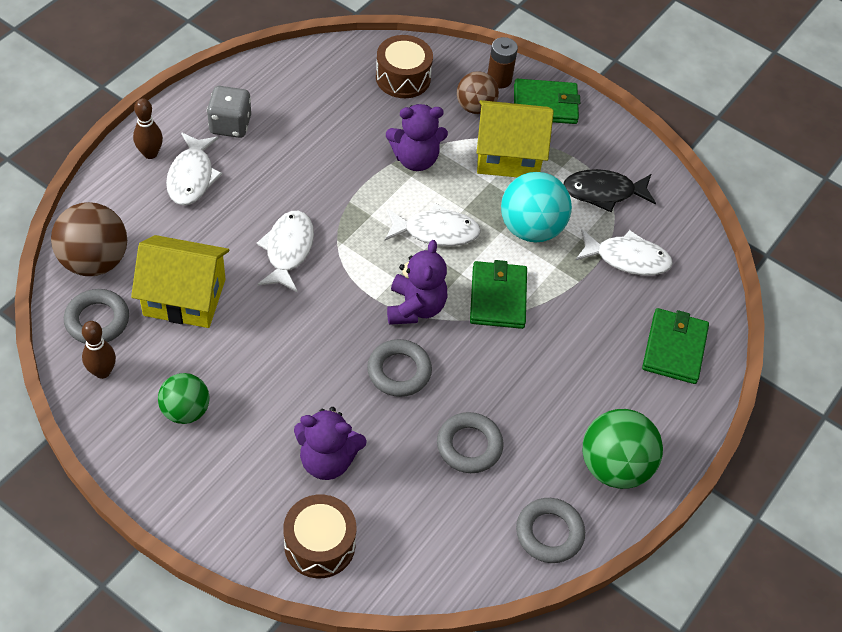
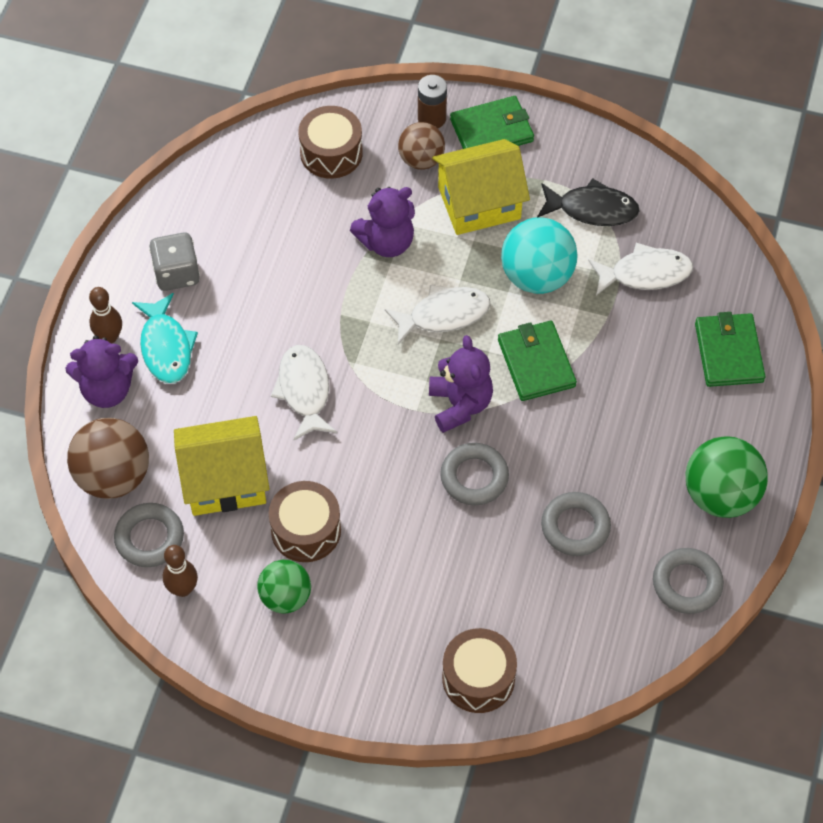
camera: 15 degrees left, 5 degrees up
(192, 177) = (166, 347): white fish -> turquoise fish
(231, 362) = (306, 530): none -> brown drum
(327, 460) = (447, 593): purple teddy bear -> purple teddy bear (107, 389)
(603, 192) = (592, 209): black fish -> black fish turned 150 degrees counterclockwise

